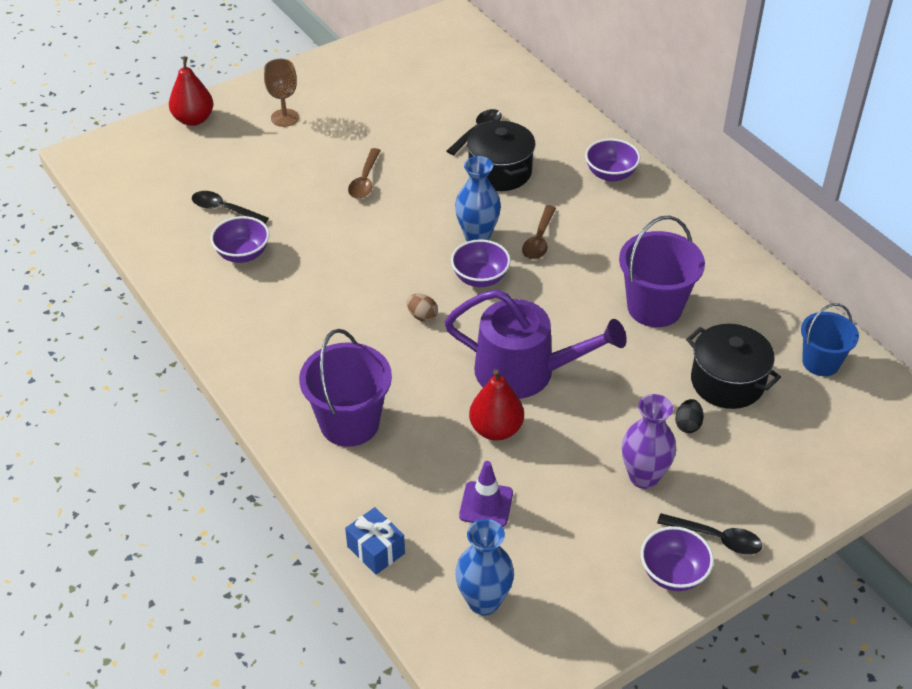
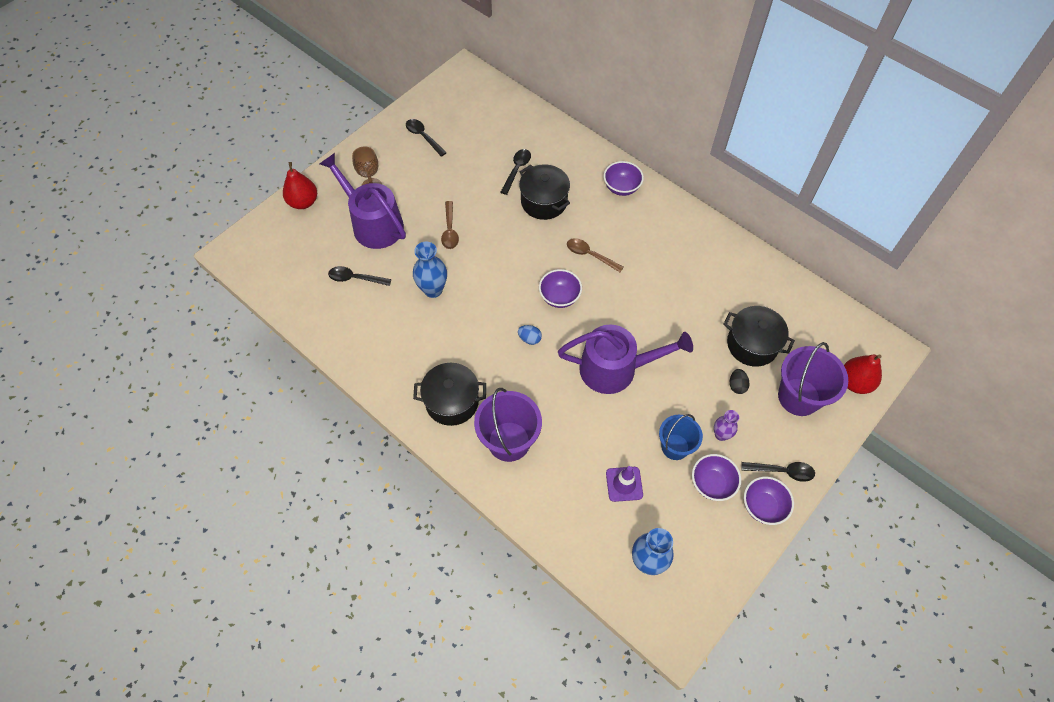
camera: 15 degrees left, 15 degrees up
(242, 254) = (383, 315): purple bowl -> purple bowl (712, 484)
(271, 156) = (373, 224): none -> purple watering can
(292, 364) = (452, 402): none -> black pot
(371, 77) = (423, 137): none -> black spoon
(376, 550) = (562, 540): blue gift -> none
(422, 316) = (529, 339): brown egg -> blue egg
(477, 236) = (546, 261): blue vase -> blue vase (433, 290)
(496, 429) = (611, 421): red pear -> red pear (854, 382)
(539, 240) = (590, 255): brown spoon -> brown spoon turned 120 degrees clockwise
(644, 477) = (721, 435): purple vase -> purple vase, size x0.62
(654, 307) = (686, 294): purple bucket -> purple bucket (798, 397)
(821, 362) = (807, 314): blue bucket -> blue bucket (675, 447)

